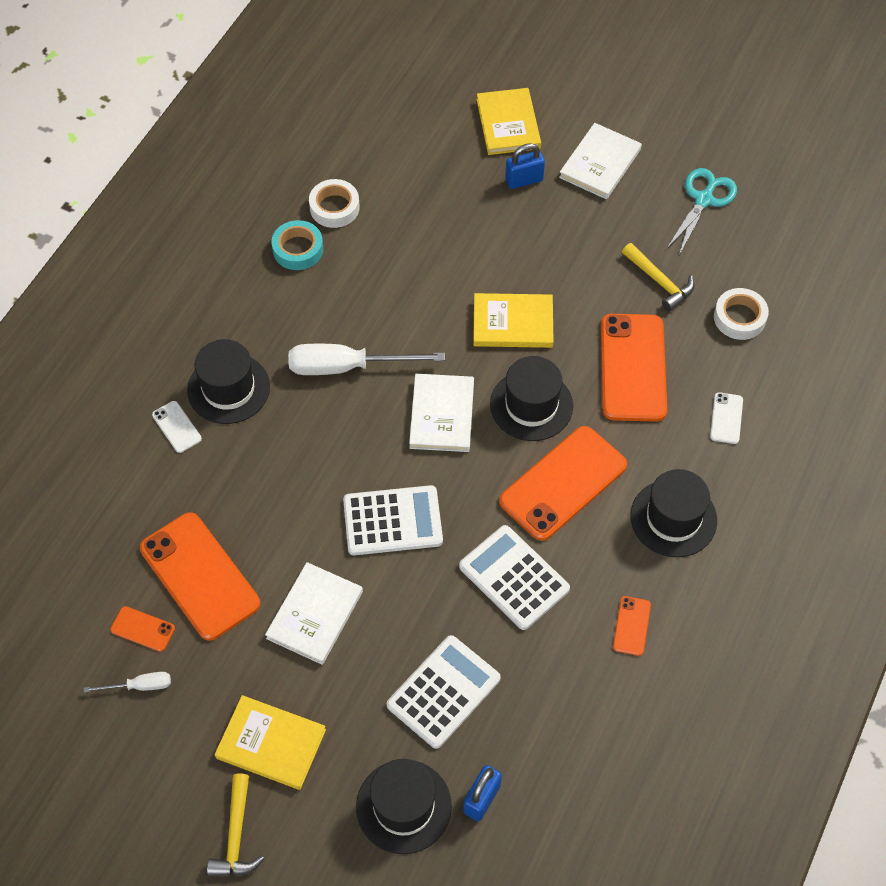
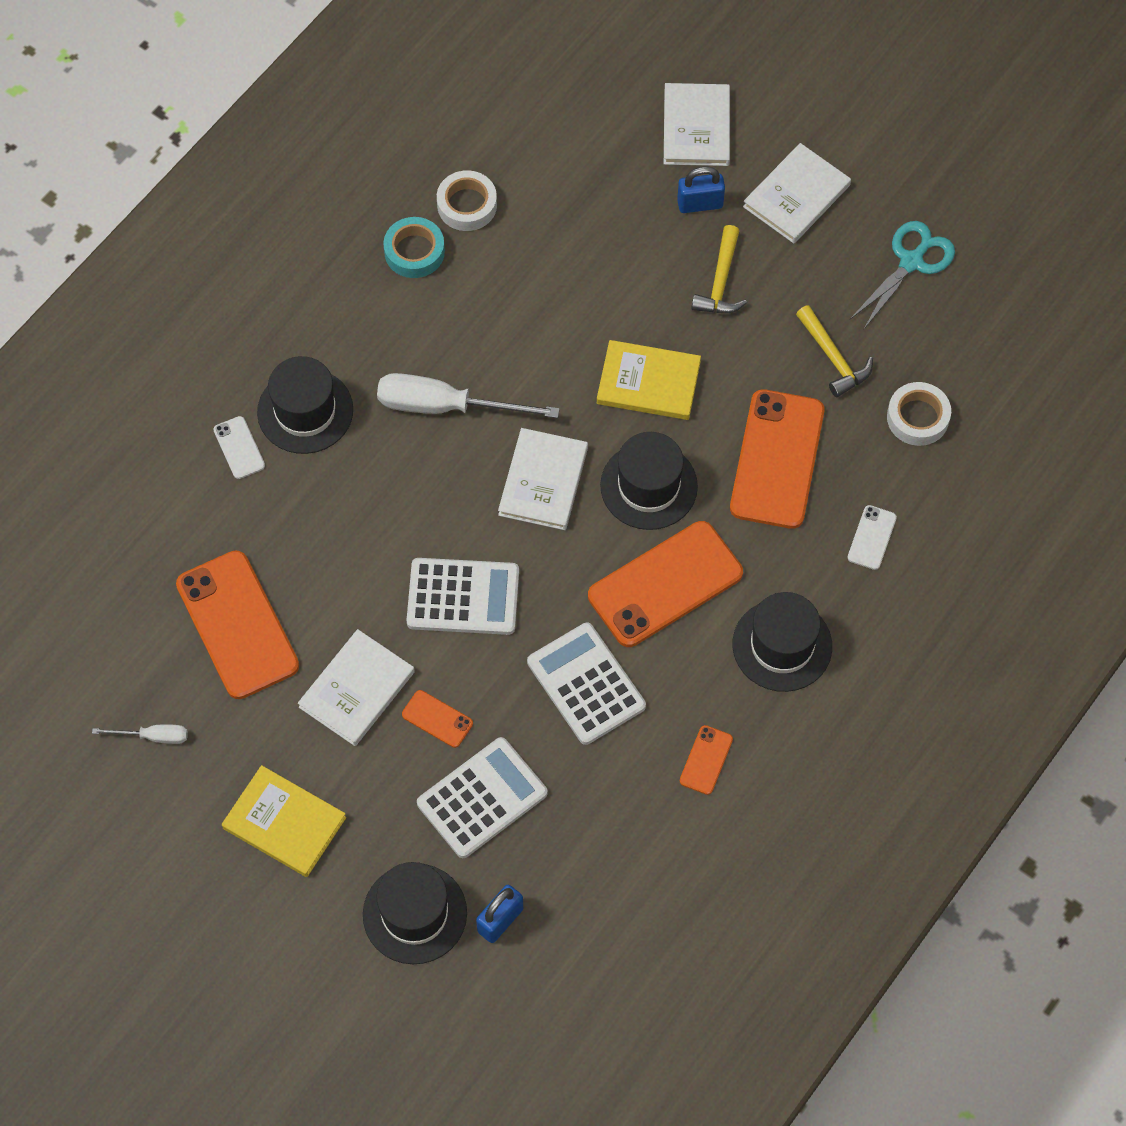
camera: 10 degrees right, 5 degrees up
(142, 629) = (166, 674): orange phone -> orange phone (437, 719)
(236, 836) = (231, 914): yellow hammer -> yellow hammer (720, 282)
(508, 124) = (696, 127): yellow book -> white book

